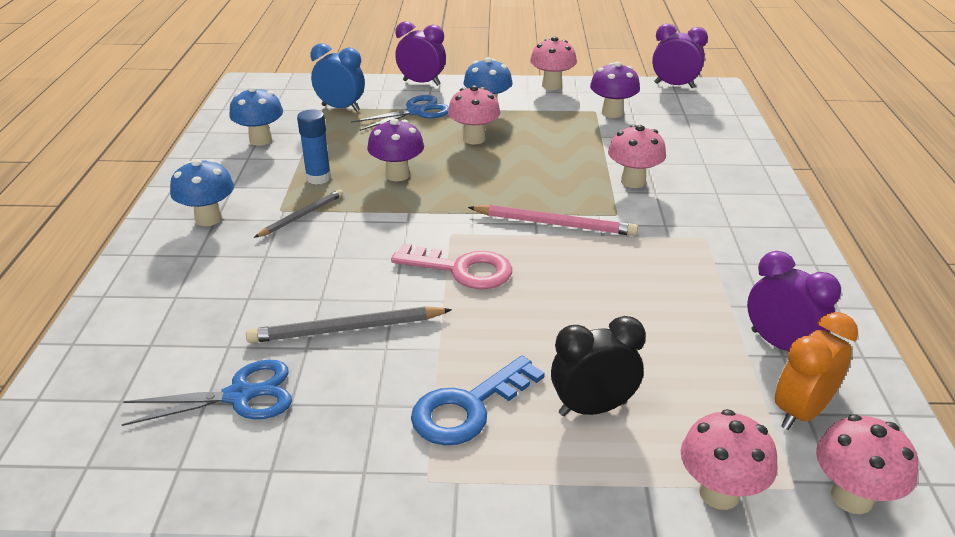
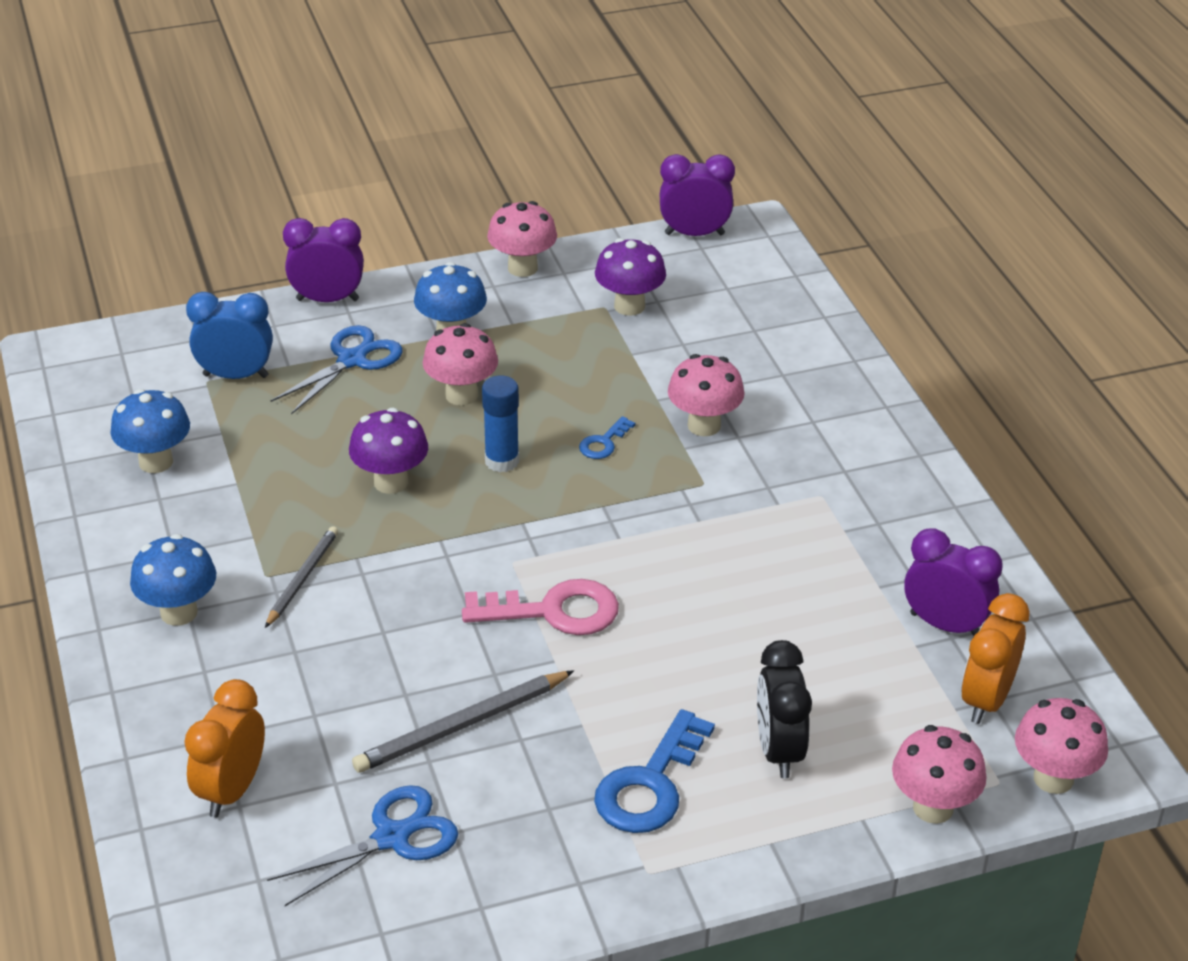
camera: 20 degrees left, 5 degrees up
(153, 333) = (232, 790): none -> orange clock
(318, 178) = (284, 511): blue glue stick -> blue glue stick (502, 461)
(555, 179) = (603, 443): none -> blue key
(555, 224) = (634, 516): pink pencil -> none
(592, 408) = (779, 751): black clock -> black clock turned 60 degrees counterclockwise

